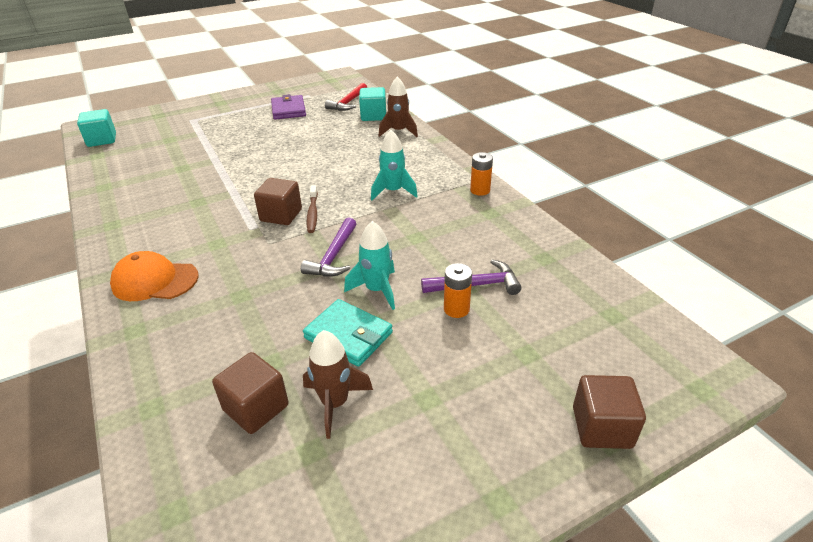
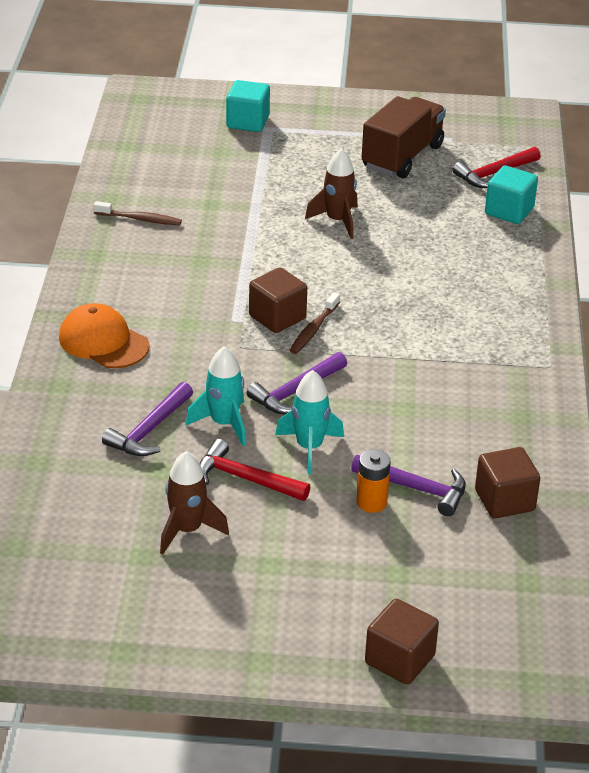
camera: 30 degrees right, 0 degrees up
(102, 140) = (143, 123): turquoise cube -> turquoise cube (248, 122)
(134, 192) = (140, 219): none -> brown toothbrush
(240, 332) = (149, 430): none -> purple hammer
(256, 408) = (120, 502): brown cube -> brown cube (504, 500)
(288, 110) = (402, 157): purple wallet -> brown truck
(348, 335) = (245, 479): turquoise wallet -> red hammer
(393, 191) = (430, 339): turquoise rocket -> turquoise rocket (224, 424)
(398, 131) = (519, 251): brown rocket -> brown rocket (337, 221)
(480, 190) = (538, 382): orange battery -> none

